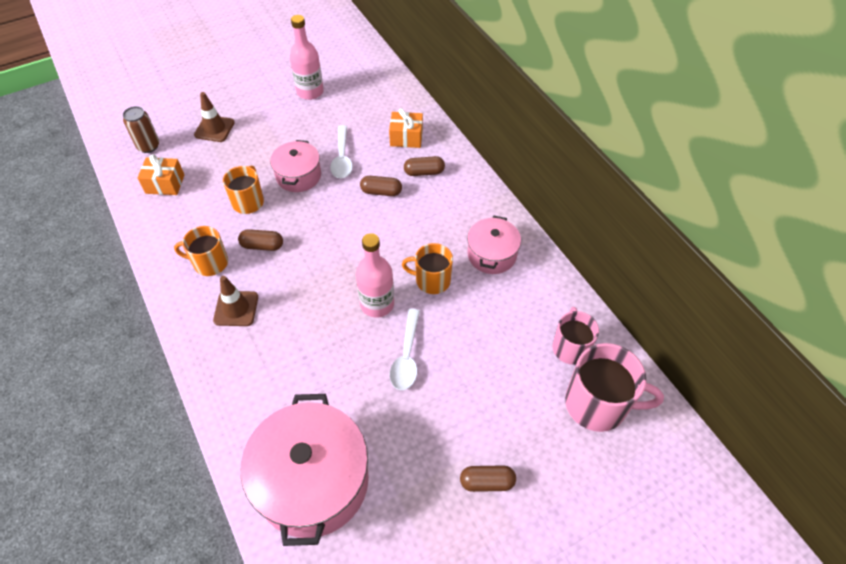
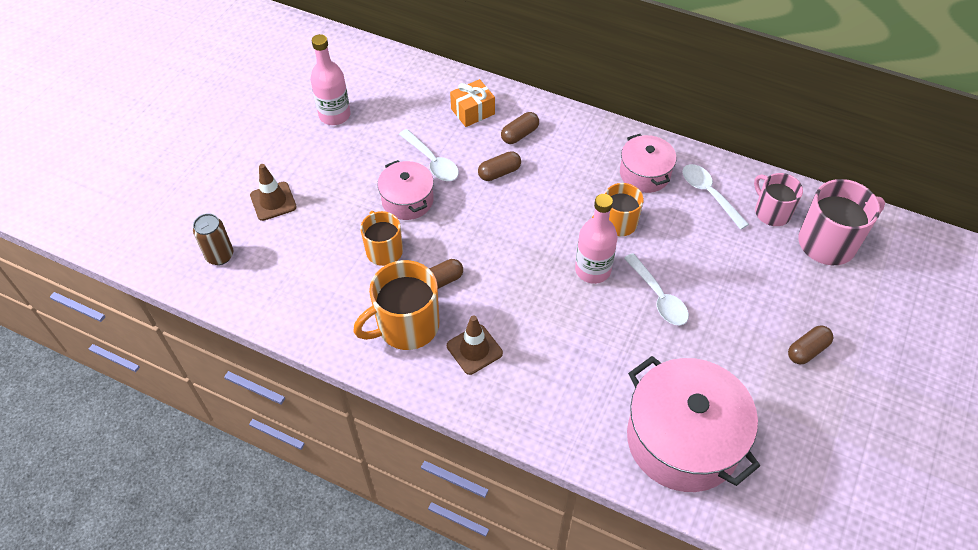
camera: 35 degrees left, 0 degrees up
(165, 184) = (280, 281): orange gift -> none
(210, 263) = (406, 326): orange mug -> orange mug, size x1.57
(529, 301) = (709, 194): none -> white spoon

